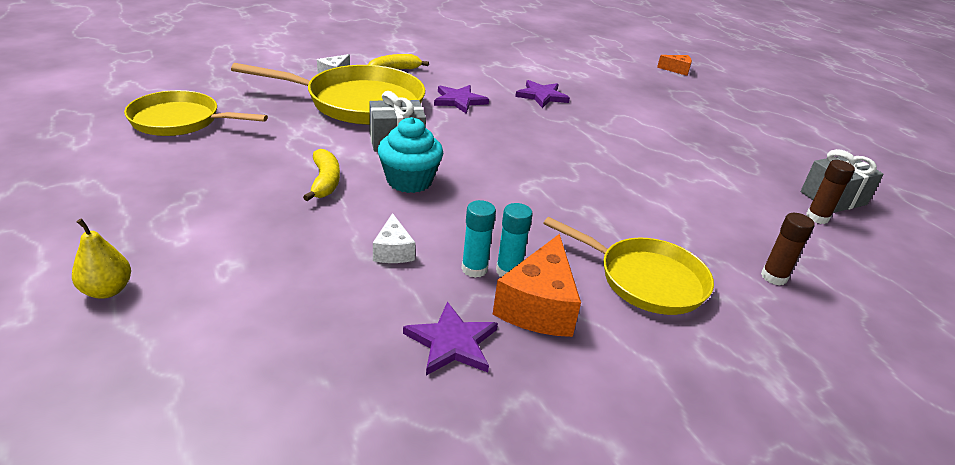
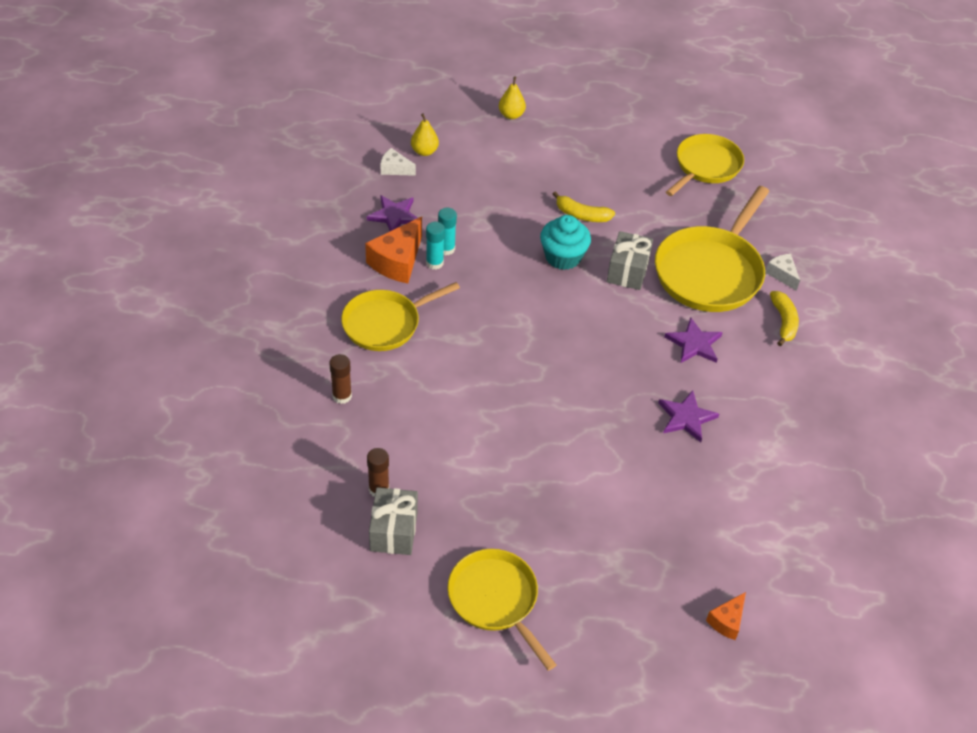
camera: 120 degrees right, 15 degrees up
(262, 365) = (424, 151): none -> yellow pear
(393, 251) = (484, 221): white cheese -> white cheese (395, 169)
(538, 306) = (397, 261): orange cheese -> orange cheese turned 105 degrees counterclockwise
(798, 142) = (495, 600): none -> yellow pan

